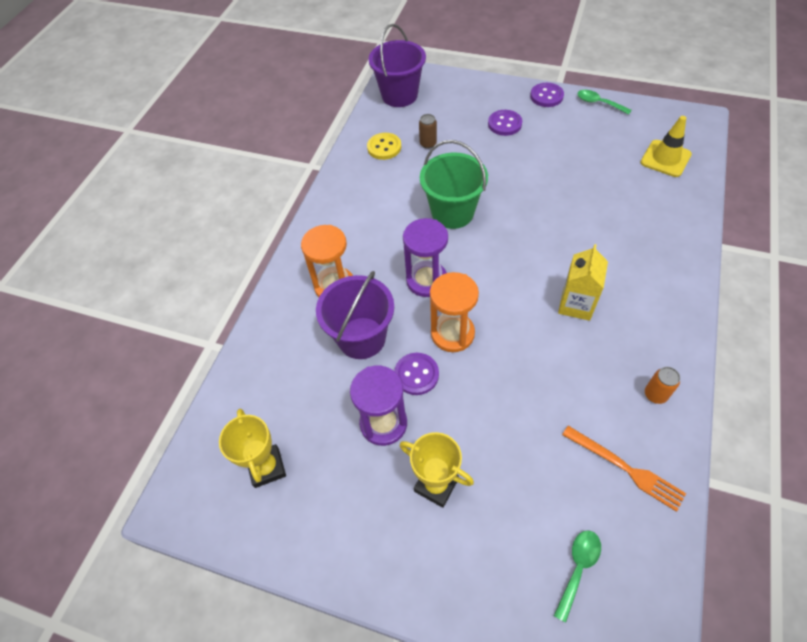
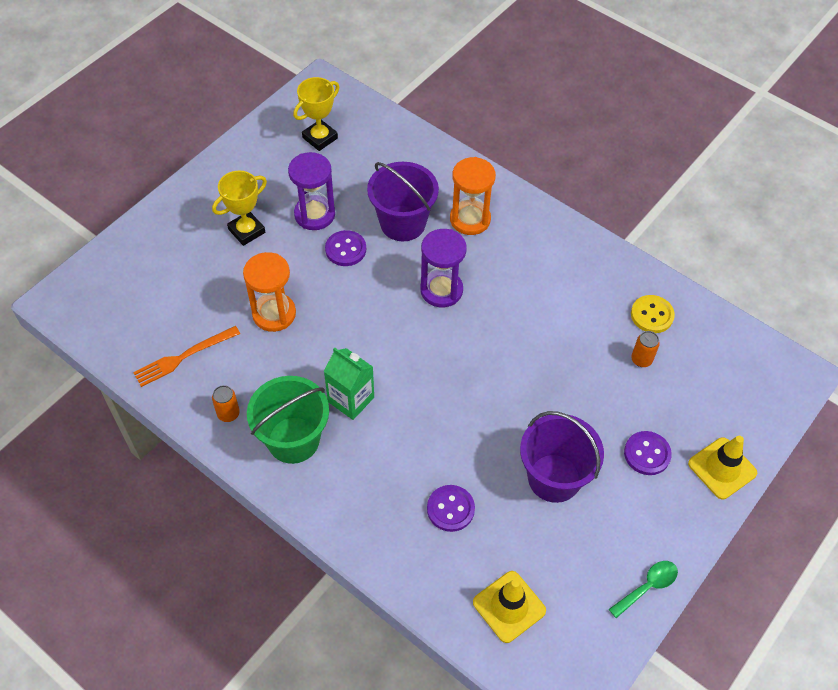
camera: 105 degrees right, 0 degrees up
(267, 467) = (320, 138): yellow trophy -> yellow trophy turned 45 degrees counterclockwise
(399, 95) = (747, 361): purple bucket -> purple bucket (554, 478)
(428, 144) = (641, 359): brown can -> orange can
(452, 212) = (520, 343): green bucket -> green bucket (293, 440)
(452, 333) = (372, 289): orange hourglass -> orange hourglass (274, 314)
(491, 90) = (722, 468): none -> yellow traffic cone
(546, 96) = (686, 528): purple button -> purple button (450, 509)
(576, 304) = (351, 399): yellow carton -> green carton
(578, 568) = (138, 291): green spoon -> none

